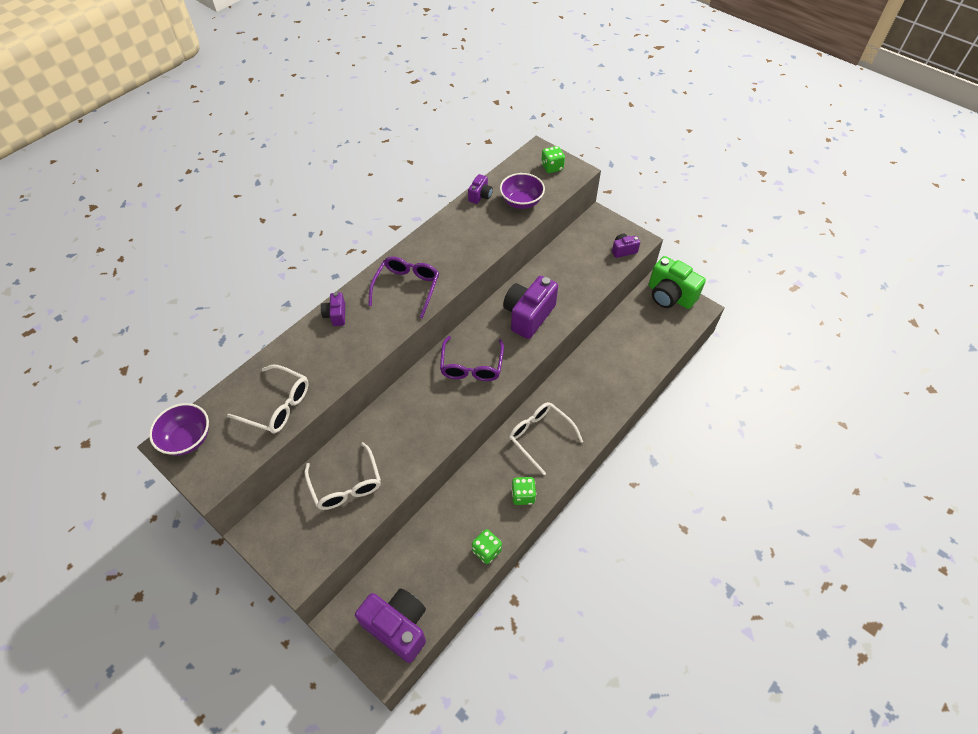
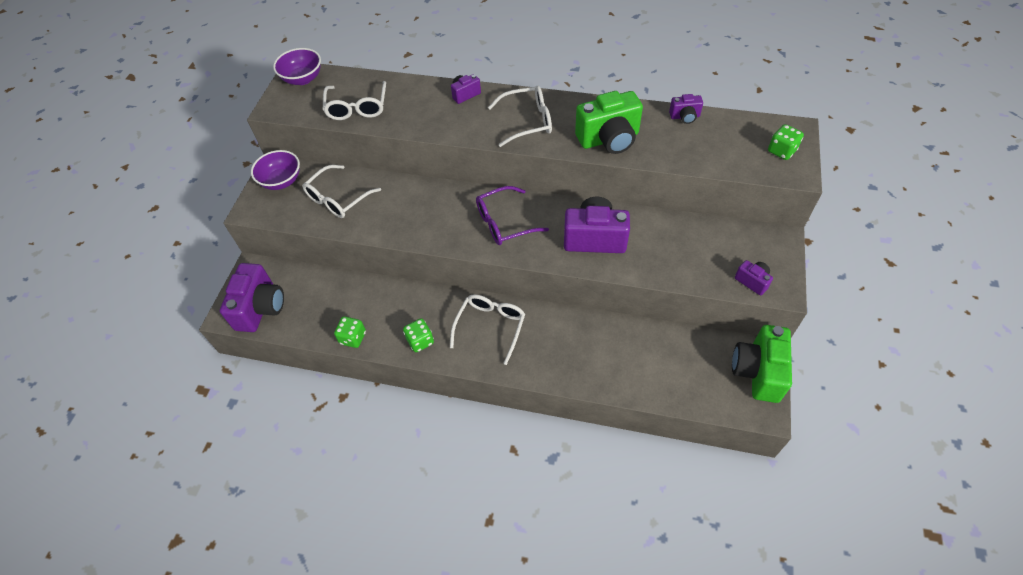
camera: 65 degrees right, 0 degrees up
(406, 288) = (526, 121): purple glasses -> white glasses
(468, 248) = (609, 139): none -> green camera
(521, 202) = (706, 149): purple bowl -> purple bowl (281, 181)

